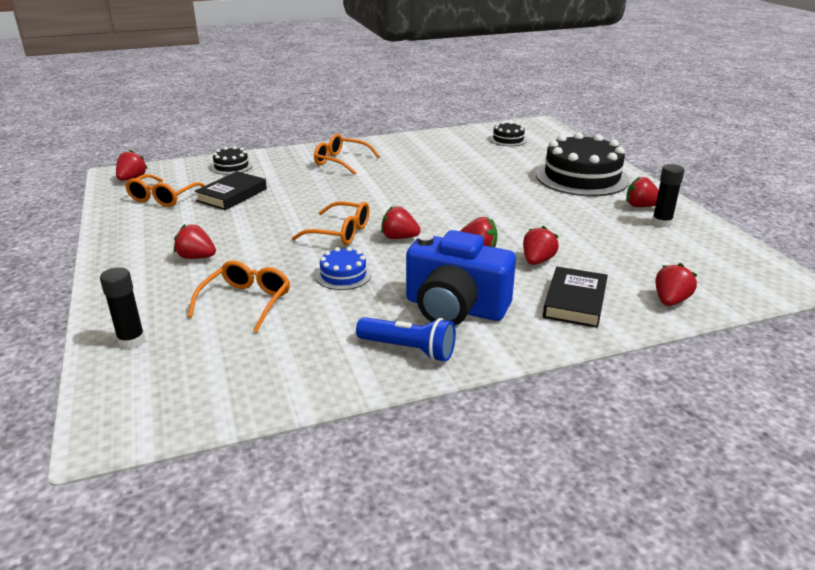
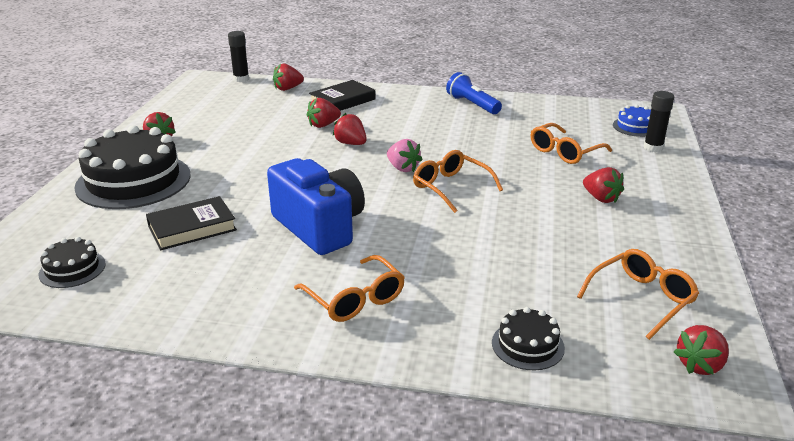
camera: 150 degrees left, 0 degrees up
(232, 195) = (544, 275): black book -> black book (192, 228)
(343, 275) = (478, 151): blue cake -> blue cake (635, 127)
(399, 238) = (403, 168): red strawberry -> pink strawberry
(455, 308) = (421, 115): blue camera -> blue camera (319, 227)
(661, 223) = (179, 124): black glue stick -> black glue stick (241, 79)

